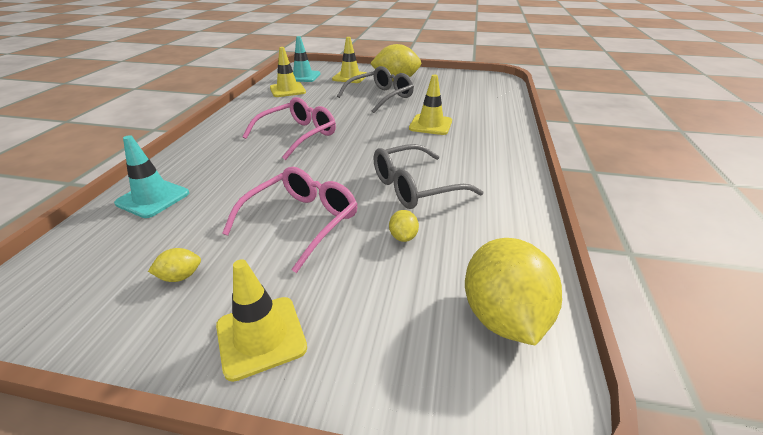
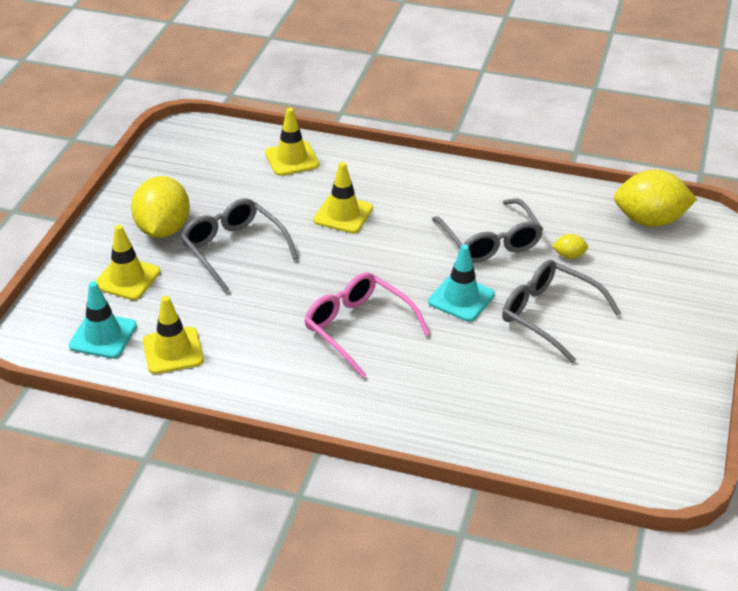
camera: 85 degrees left, 5 degrees up
(153, 198) = (509, 431): turquoise traffic cone -> turquoise traffic cone (461, 298)
(180, 276) = (628, 381): yellow lemon -> none
(261, 336) = (681, 328): yellow traffic cone -> yellow traffic cone (292, 159)
(302, 221) = (549, 315): pink glasses -> grey glasses

